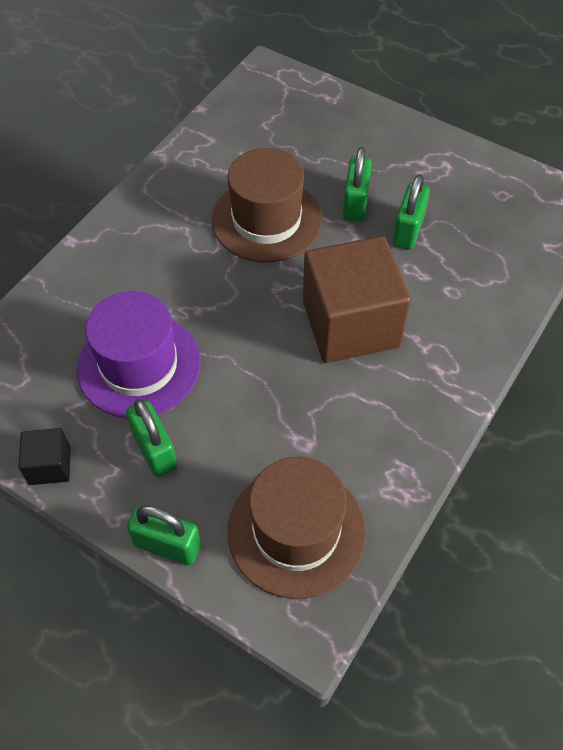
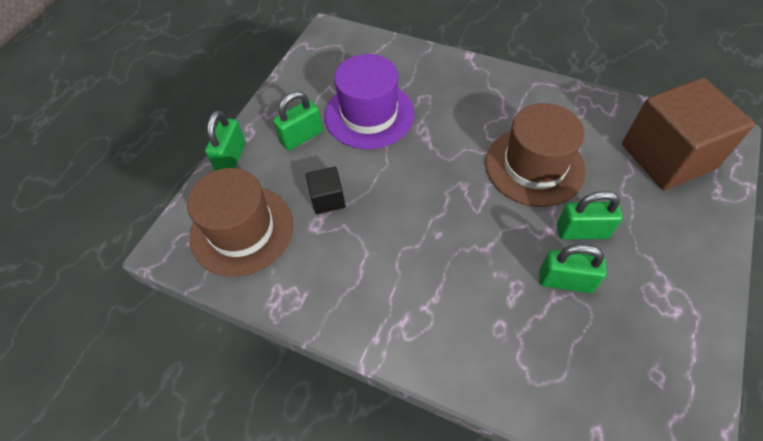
camera: 85 degrees right, 0 degrees up
(50, 465) = (286, 88): black cube -> black cube (327, 199)
(350, 324) = (438, 243): brown cube -> brown cube (667, 156)

